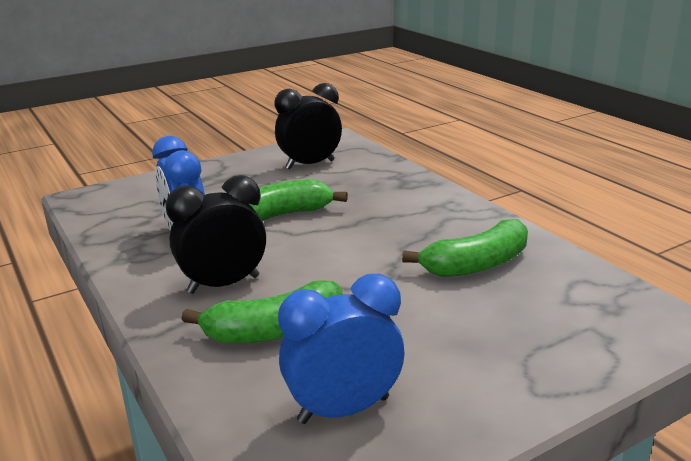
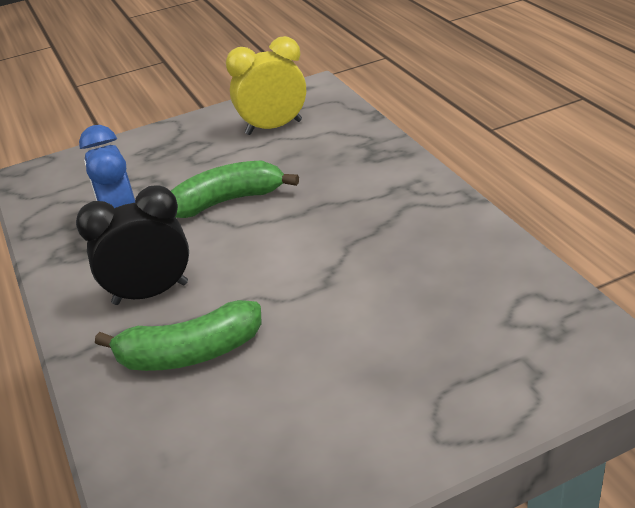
camera: 10 degrees right, 10 degrees up
(310, 165) = (273, 127): black clock -> yellow clock
(343, 410) = (237, 452): blue clock -> none
(476, 264) = (421, 270): green banana -> none

